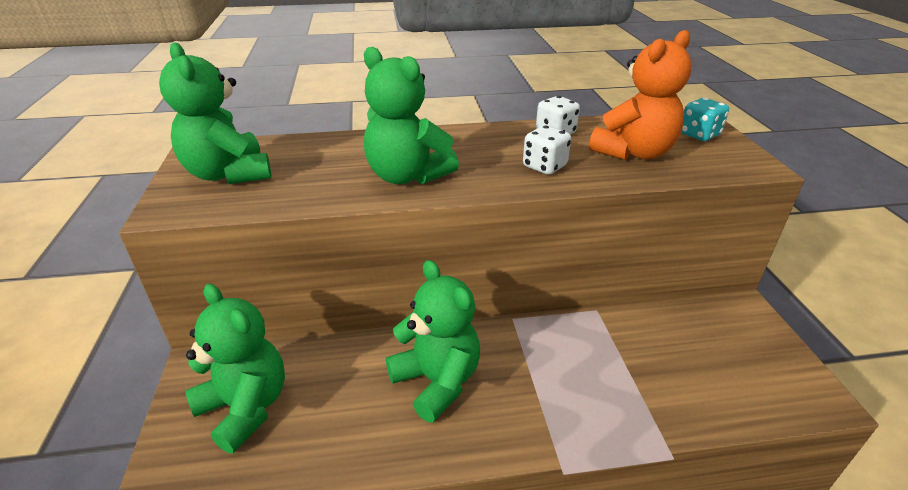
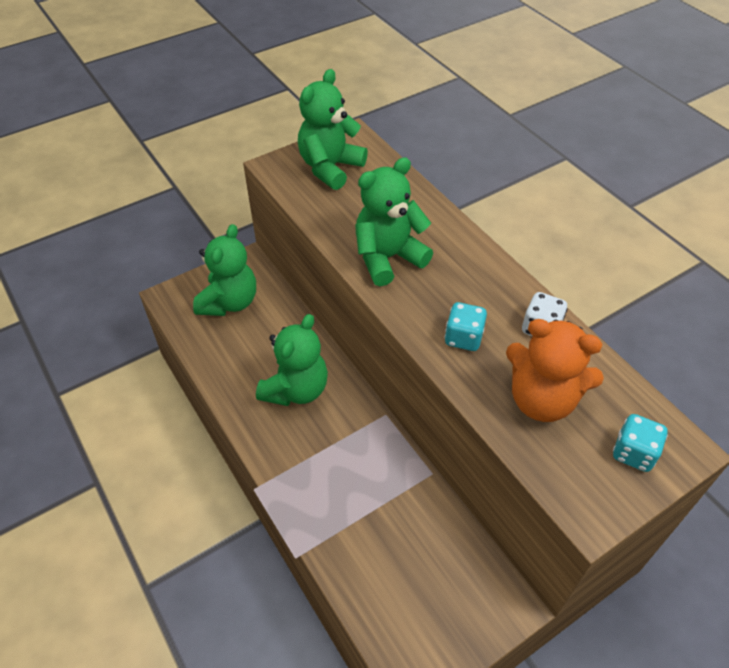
camera: 65 degrees right, 15 degrees up
(407, 176) = (388, 258): green teddy bear -> green teddy bear turned 45 degrees clockwise
(544, 166) = (463, 338): white dice -> turquoise dice

